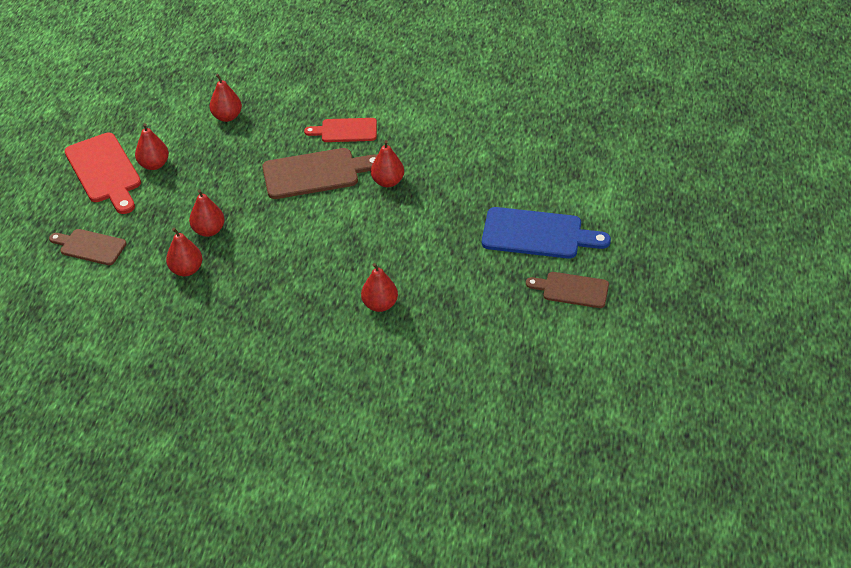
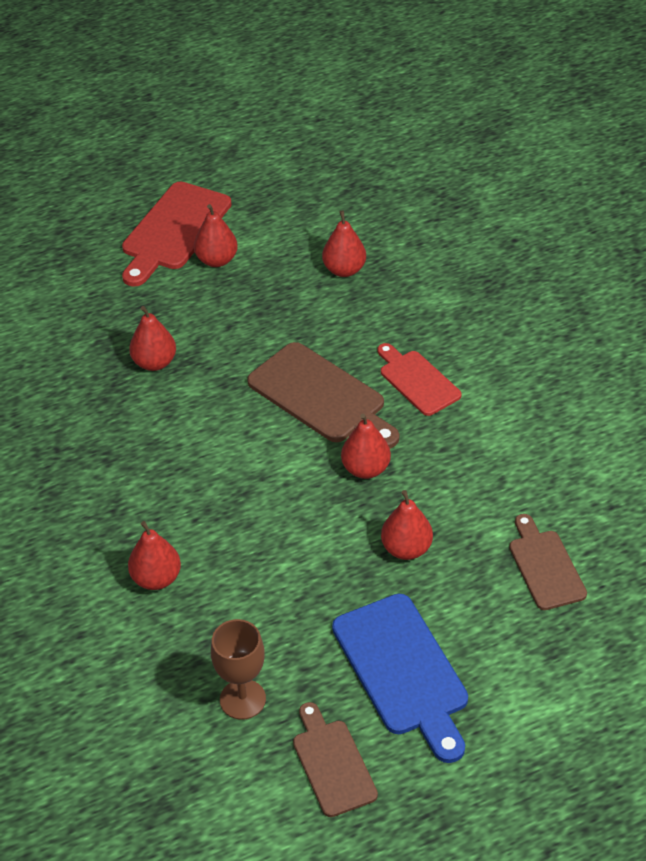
camera: 55 degrees right, 0 degrees up
(90, 247) = (57, 288): brown cutting board -> brown cutting board (545, 566)
(186, 270) = (82, 380): red pear -> red pear (406, 549)
(499, 306) = (242, 699): none -> brown goblet

